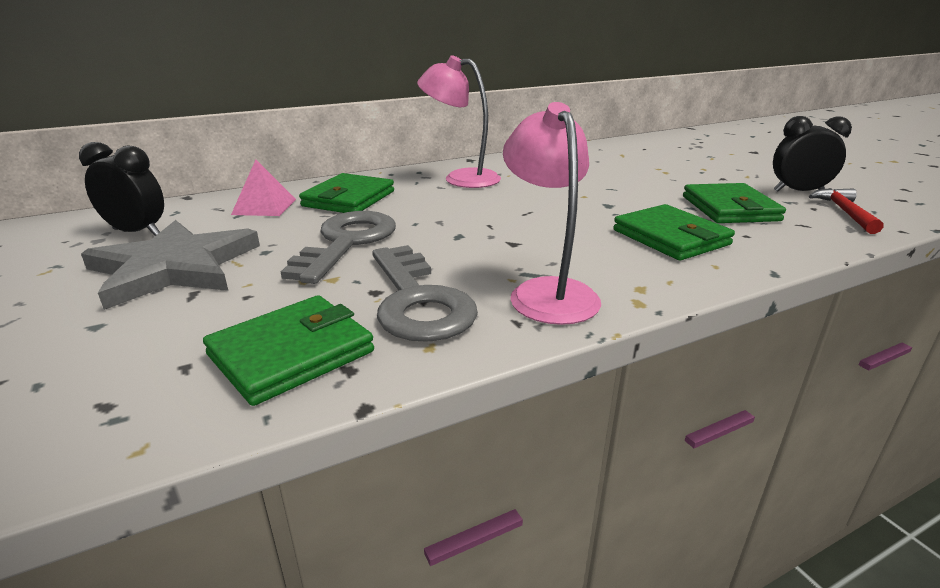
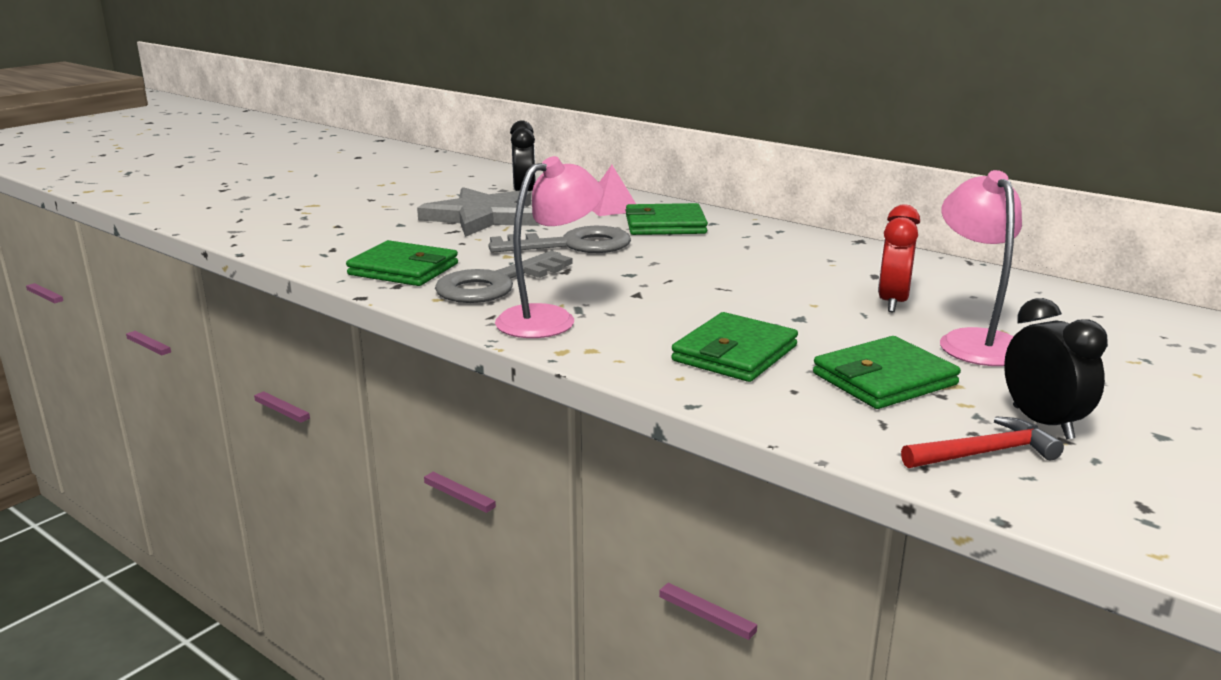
camera: 65 degrees right, 5 degrees down
(461, 178) = (786, 248): pink lamp -> pink lamp (974, 341)
(595, 178) = (892, 302): none -> red clock

